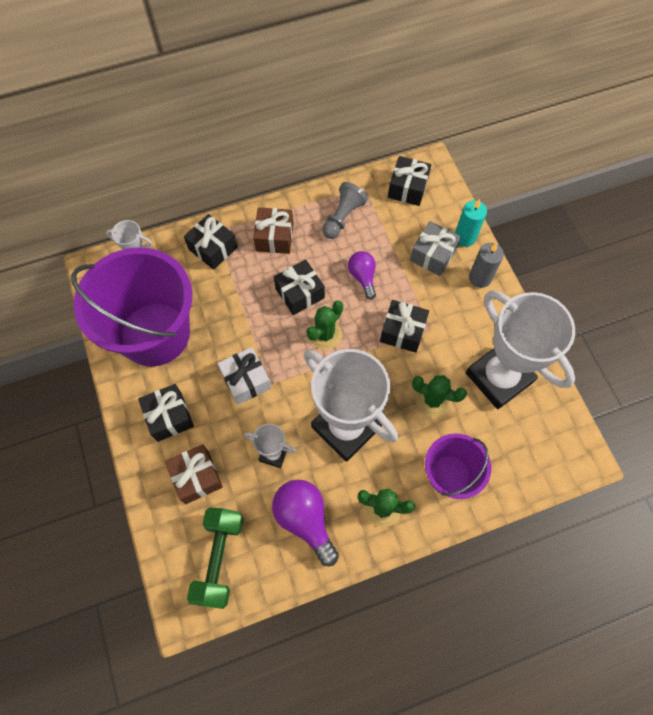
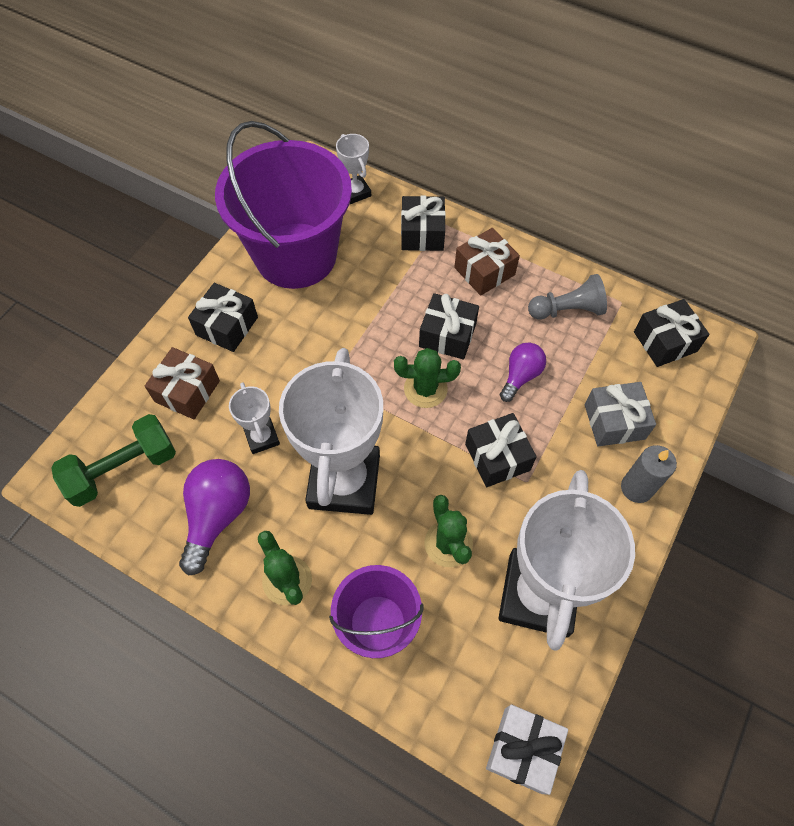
camera: 50 degrees right, 5 degrees down
(246, 380) = (316, 359): white gift -> white gift (523, 750)
(465, 237) = (669, 437): turquoise candle -> none

